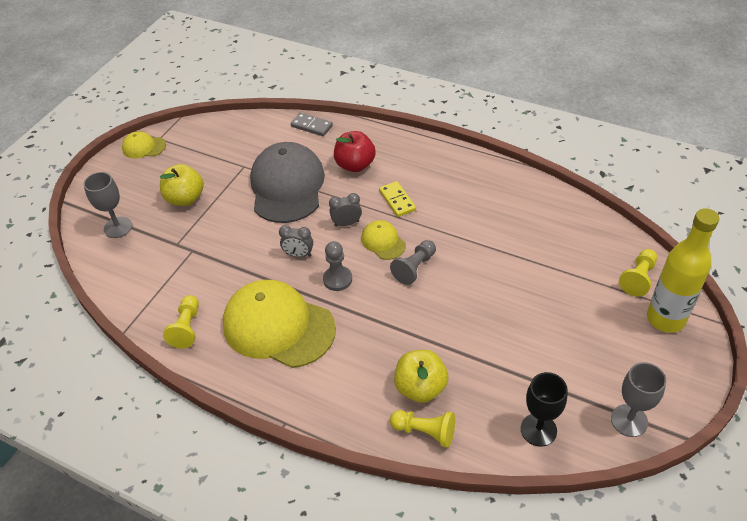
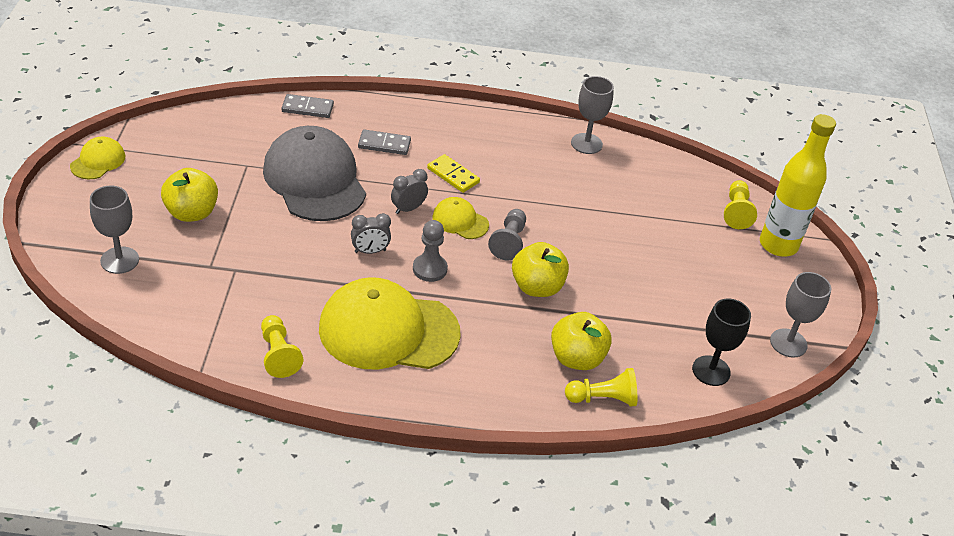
camera: 30 degrees left, 5 degrees down
(144, 147) = (98, 161): yellow cap -> yellow cap turned 135 degrees clockwise
(355, 165) = (384, 144): red apple -> grey domino
(418, 314) = (537, 287): none -> yellow apple
(526, 190) = (586, 143): none -> grey goblet

